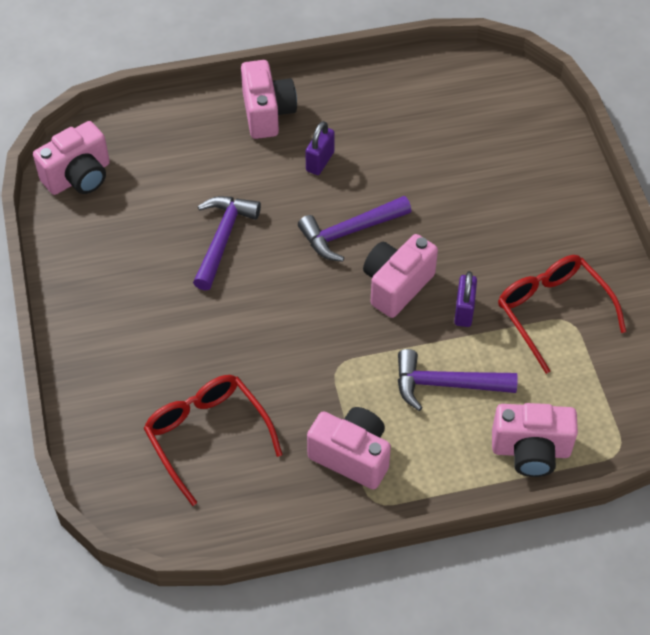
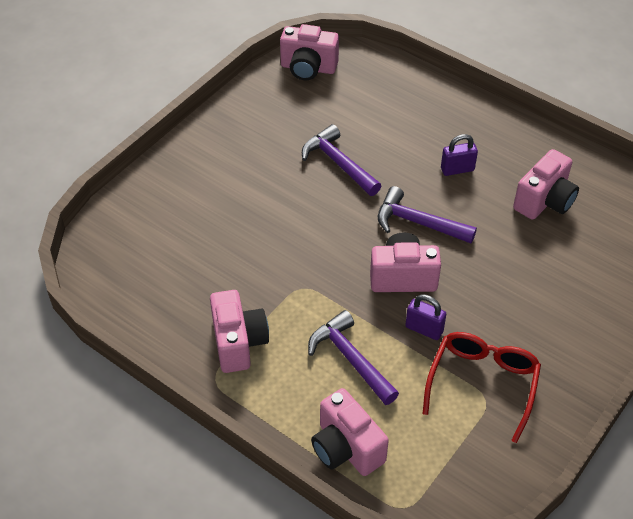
camera: 50 degrees right, 5 degrees down
(207, 435) = (181, 255): red glasses -> none
(223, 239) = (338, 163): purple hammer -> purple hammer turned 105 degrees counterclockwise
(267, 113) = (463, 118): pink camera -> pink camera (544, 201)
(464, 311) = (424, 329): purple padlock -> purple padlock turned 60 degrees clockwise

